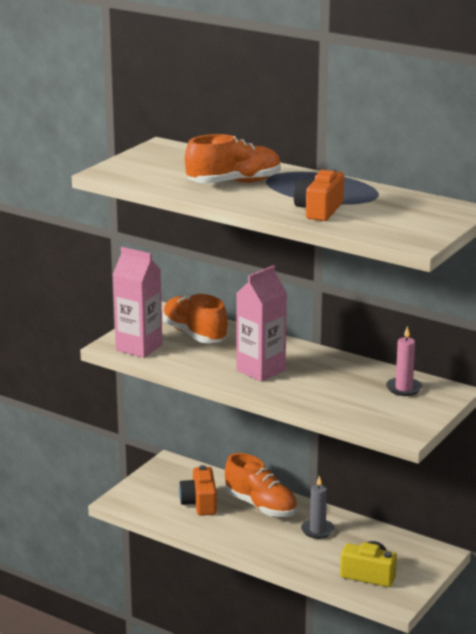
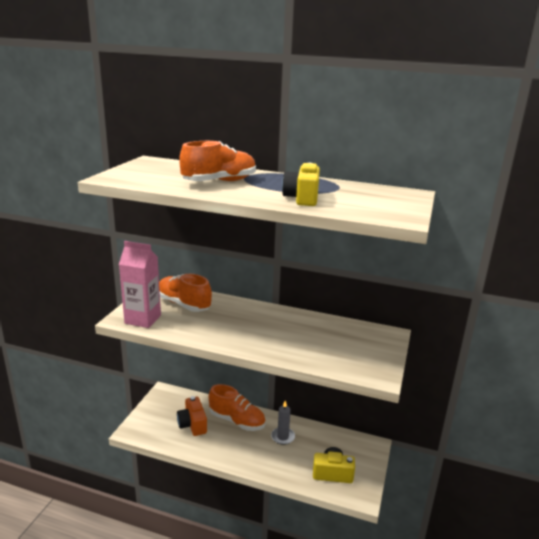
camera: 15 degrees left, 0 degrees up
(261, 370) = (244, 330): pink carton -> none
(319, 210) = (302, 198): orange camera -> yellow camera
(403, 388) = (356, 335): pink candle -> none

